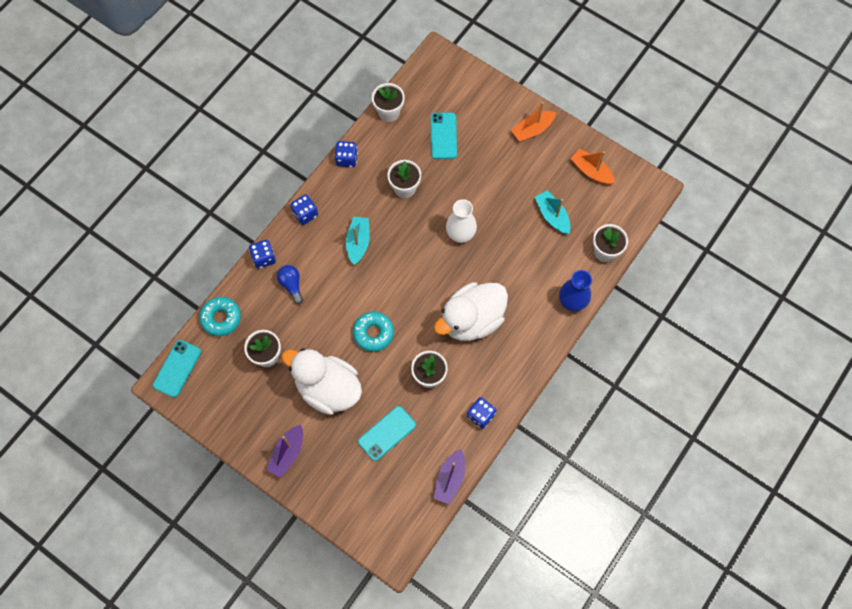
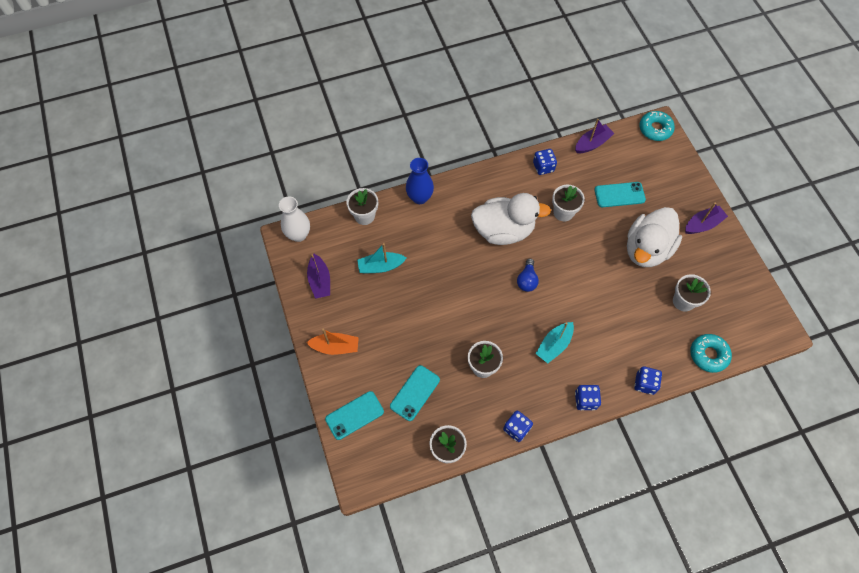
camera: 145 degrees left, 5 degrees down
(177, 368) = (765, 336): turquoise phone -> turquoise phone (354, 415)
(291, 285) = (632, 345): blue light bulb -> blue light bulb (527, 280)
(328, 388) = (646, 249): white duck -> white duck turned 60 degrees clockwise
(373, 333) = (586, 267): turquoise donut -> turquoise donut (655, 129)
(460, 235) = (465, 298): white vase -> white vase (298, 234)
(552, 216) = (380, 266): turquoise boat -> turquoise boat turned 75 degrees clockwise
(591, 171) = (320, 281): orange boat -> purple boat

